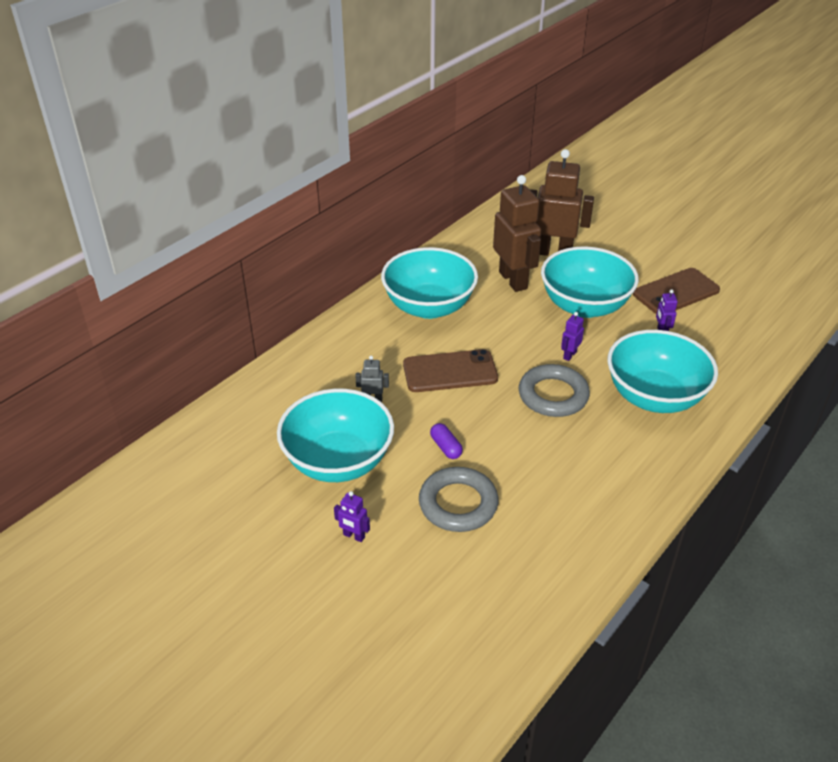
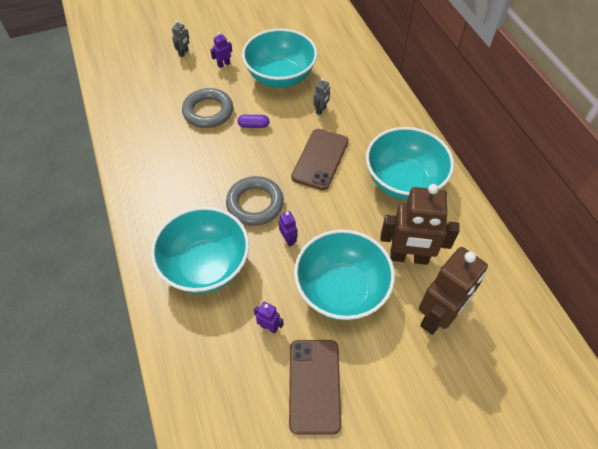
camera: 120 degrees right, 15 degrees up
(361, 602) = (184, 53): none -> grey robot

